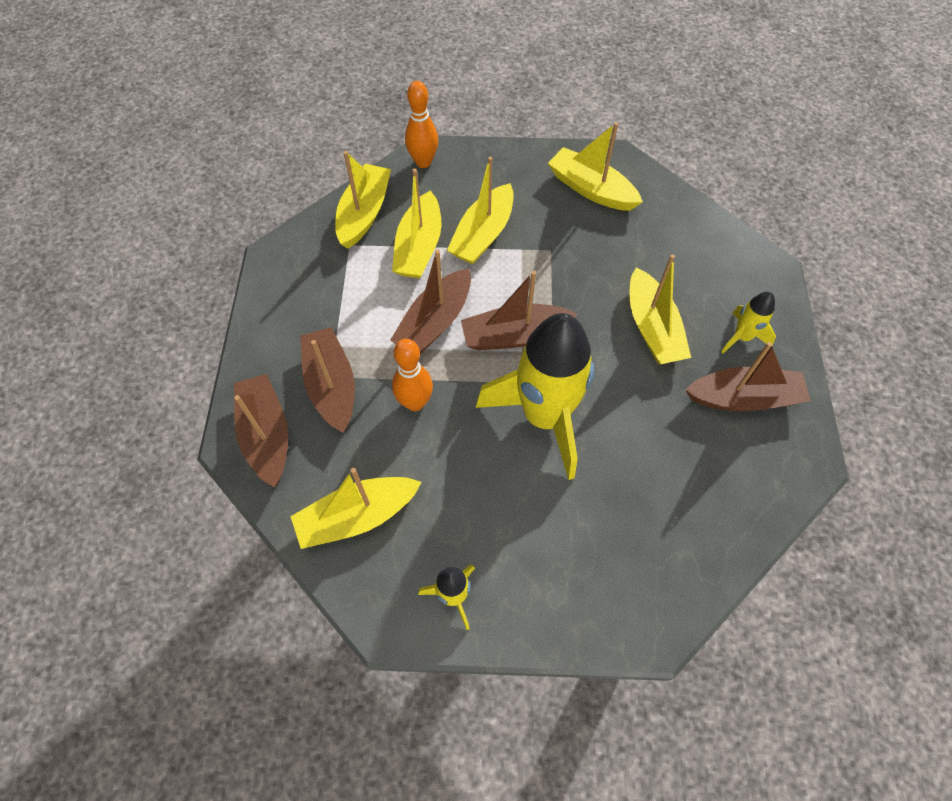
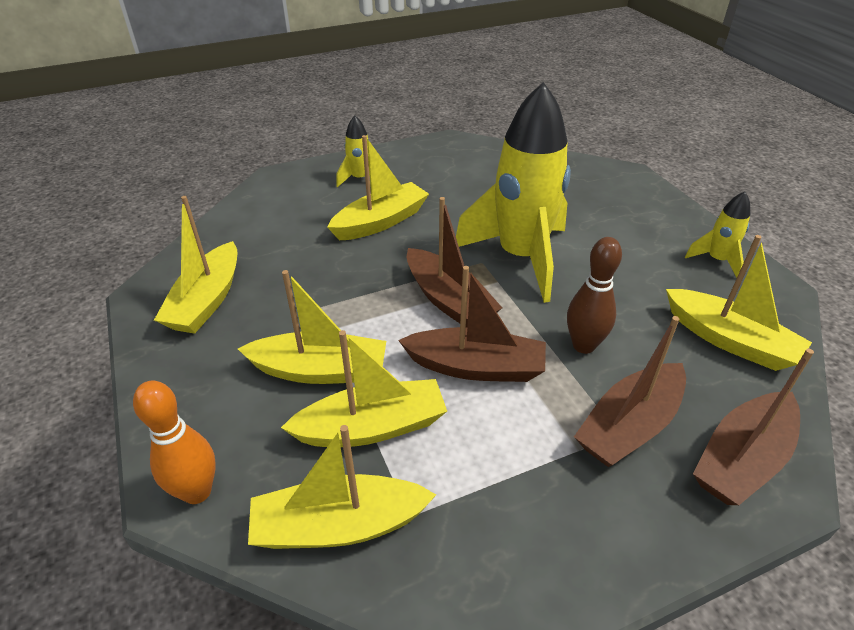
camera: 115 degrees left, 20 degrees down
(415, 402) = (583, 345): orange bowling pin -> brown bowling pin
(744, 398) = (419, 170): brown boat -> none

